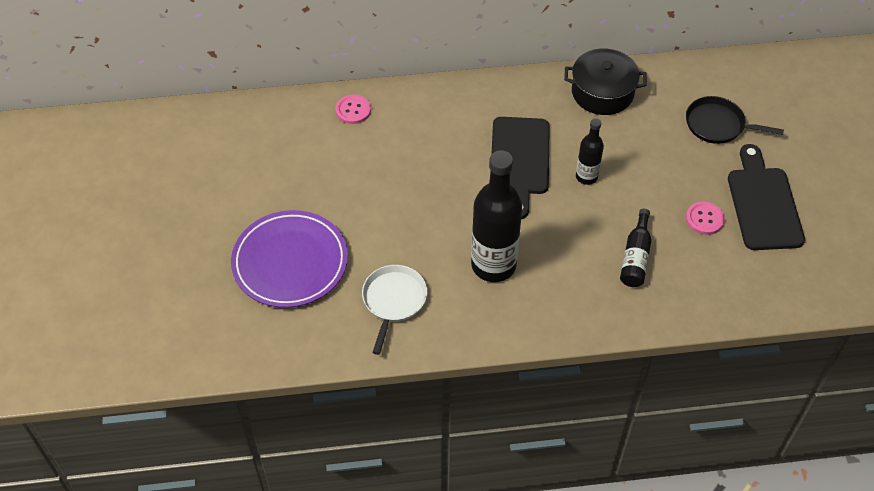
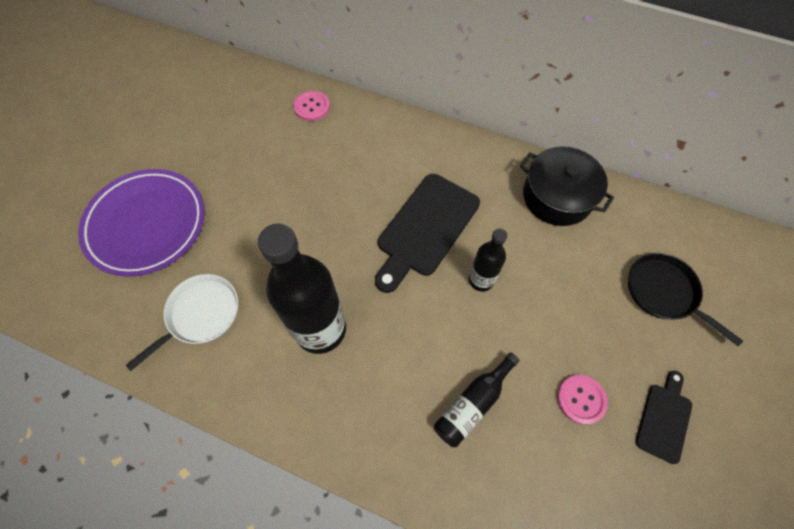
camera: 30 degrees right, 10 degrees up
(763, 204) = (664, 419): black cutting board -> black cutting board, size x0.55

